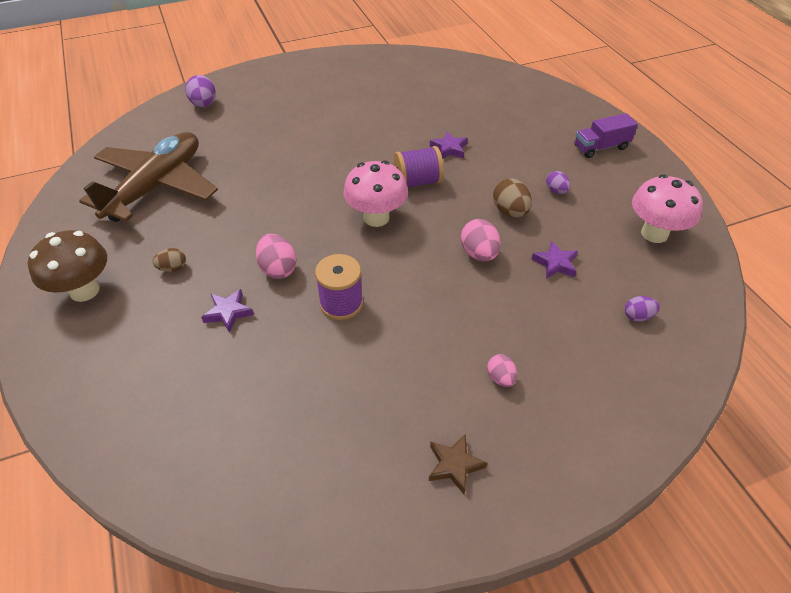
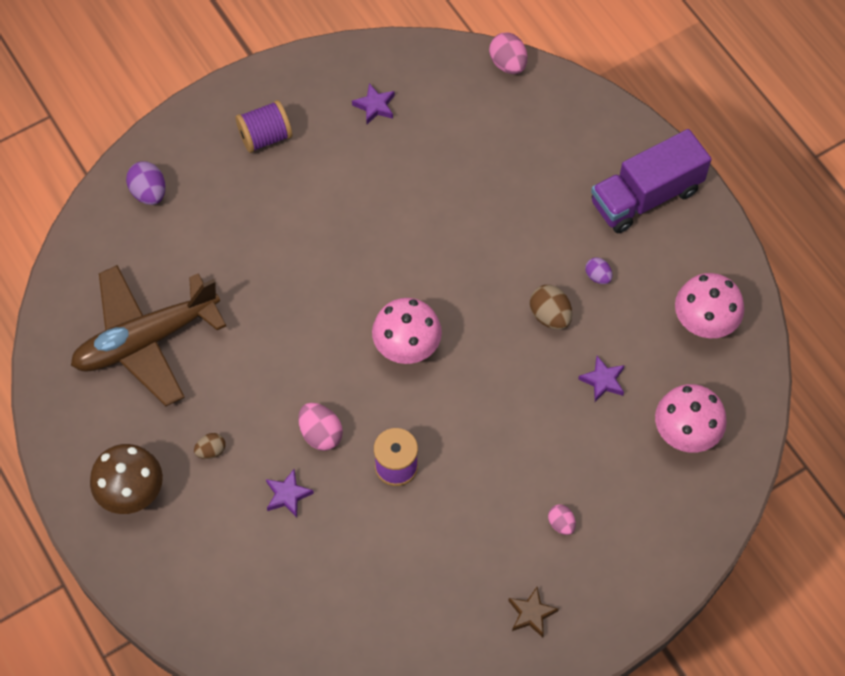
camera: 10 degrees left, 15 degrees up
(156, 186) = (146, 340): brown plane -> brown plane turned 135 degrees counterclockwise
(418, 182) = (442, 286): purple spool -> purple spool (265, 137)
(449, 149) = (469, 226): purple star -> purple star (375, 106)
(479, 253) = (523, 380): pink egg -> pink egg (508, 64)
(601, 147) = (645, 196): purple truck -> purple truck, size x1.72
(637, 316) = (685, 434): purple egg -> pink mushroom

